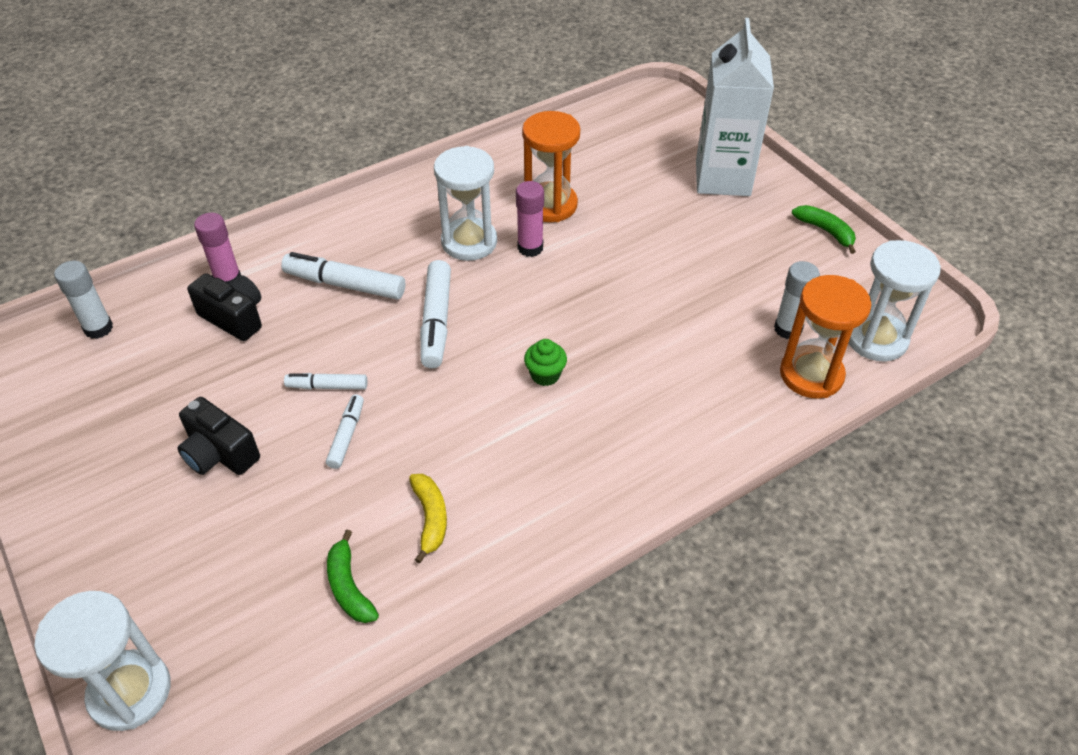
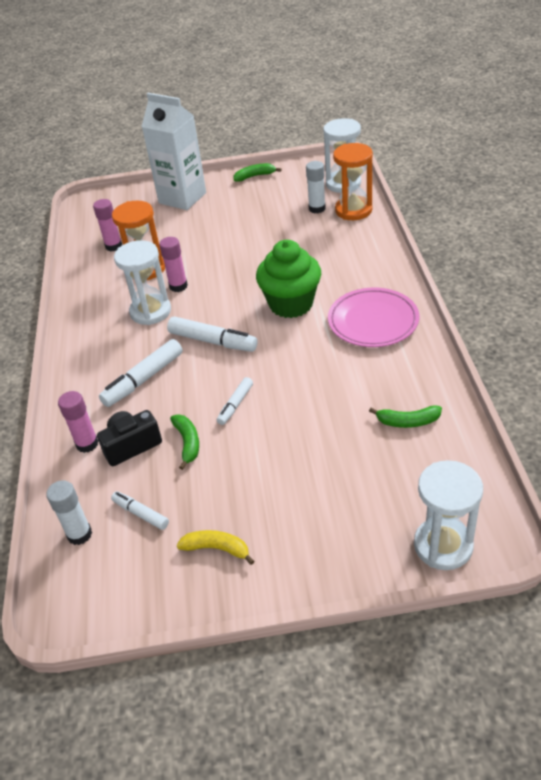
camera: 60 degrees left, 5 degrees down
(220, 454) = (262, 471): black camera -> none
(251, 365) = (187, 443): none -> green banana
(346, 436) = (285, 402): white marker -> white marker (141, 514)
(430, 518) = (374, 375): yellow banana -> yellow banana (217, 548)
(545, 375) = (291, 304): green cupcake -> green cupcake, size x2.26
(548, 482) = (373, 321): none -> pink plate
(581, 158) = (113, 246): none -> pink glue stick

